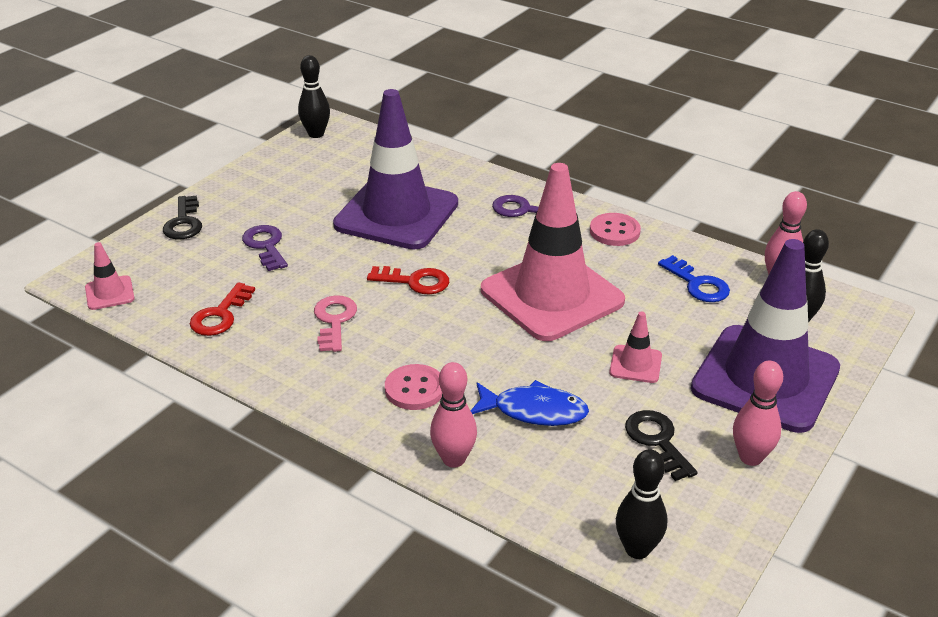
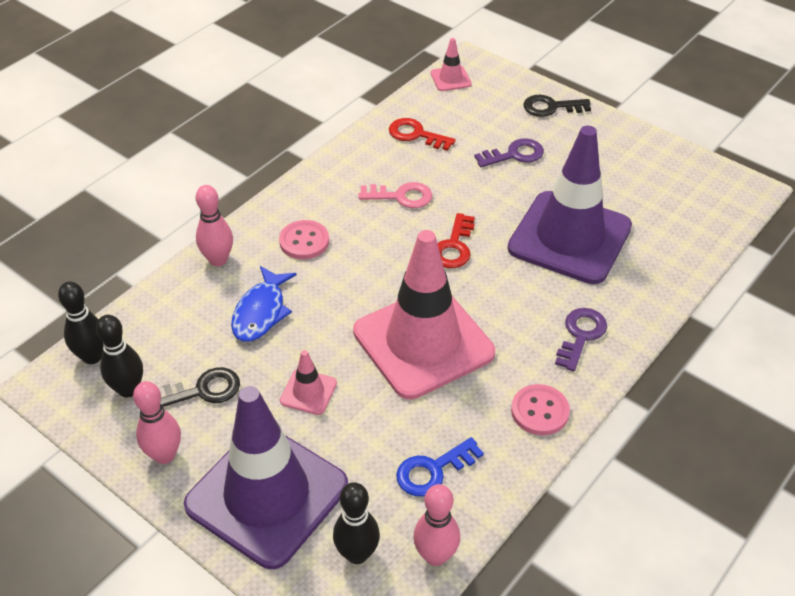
camera: 95 degrees right, 10 degrees up
(316, 134) = (725, 181): black bowling pin -> black bowling pin (128, 389)

